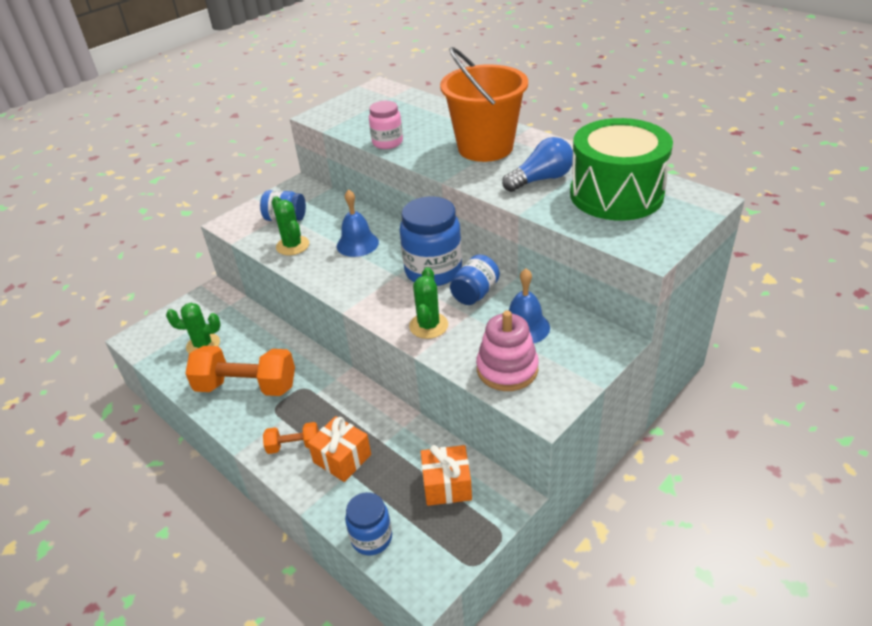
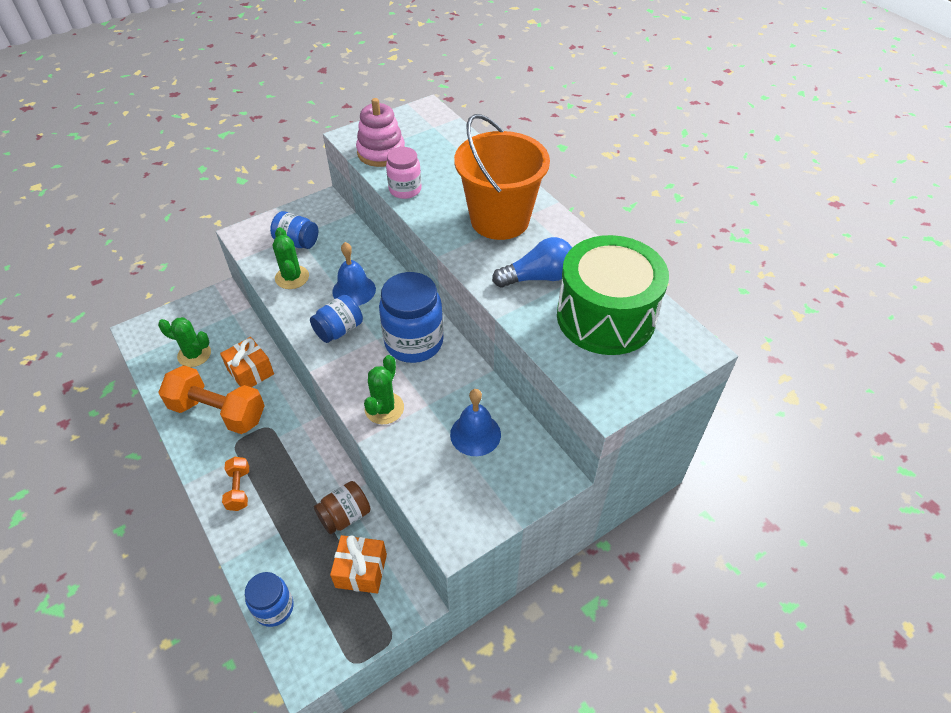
camera: 10 degrees right, 10 degrees up
(294, 445) = (239, 489): orange dumbbell -> orange dumbbell turned 75 degrees clockwise
(342, 458) = (277, 515): orange gift -> orange gift (250, 372)
(411, 443) = (345, 516): none -> brown jar
(475, 293) = (443, 380): blue jar -> blue jar (339, 330)
(507, 369) = (438, 480): pink stacking toy -> pink stacking toy (381, 152)

